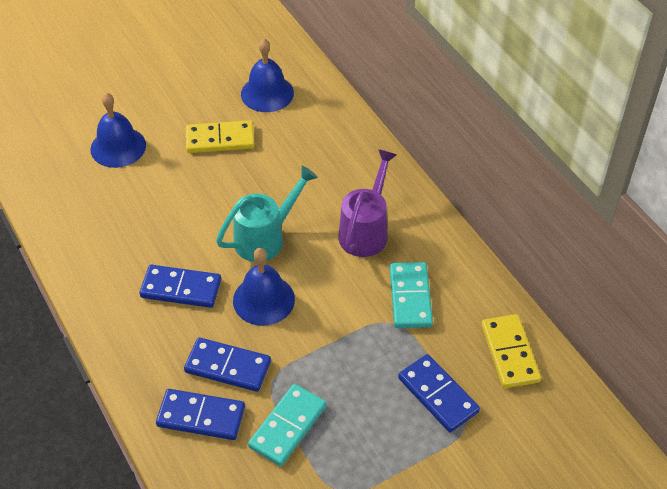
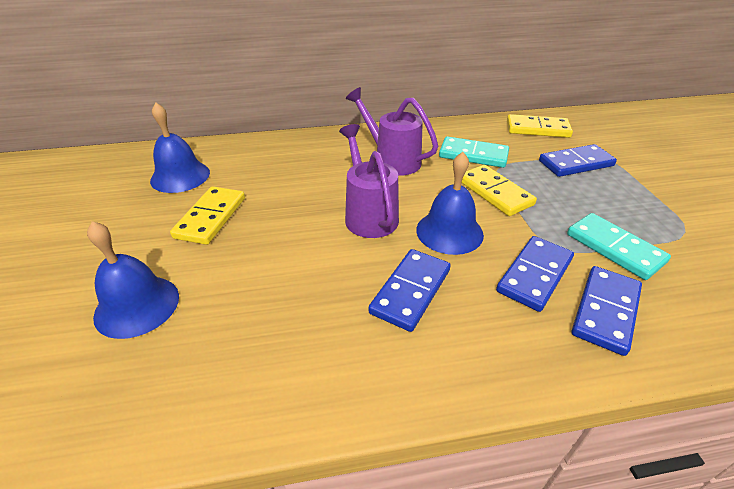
camera: 70 degrees left, 10 degrees down
(266, 237) = (368, 214): turquoise watering can -> purple watering can
(342, 325) = (494, 193): none -> yellow domino

